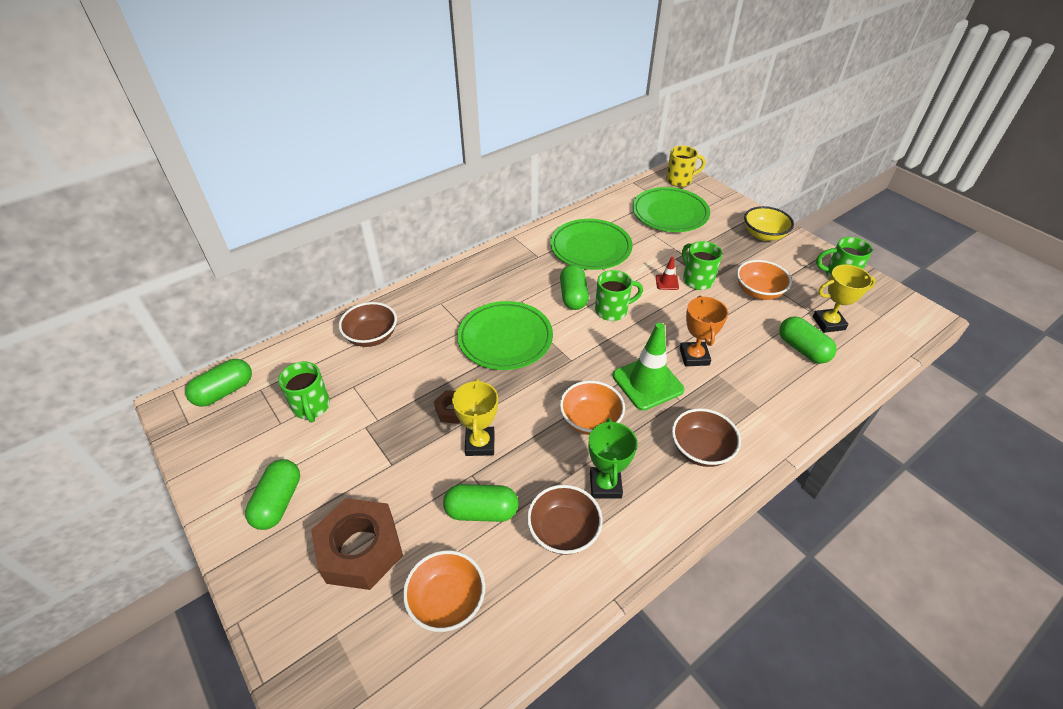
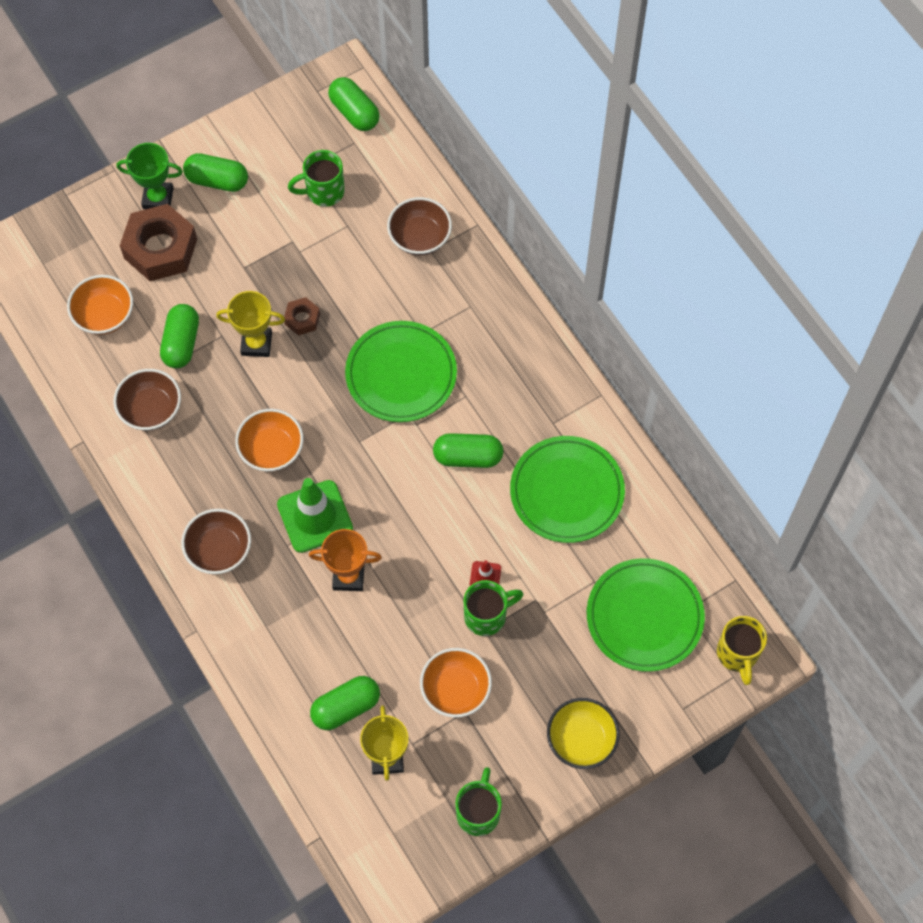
camera: 95 degrees right, 20 degrees up
(605, 485) = (192, 452): green trophy -> green trophy (158, 198)
(612, 311) = (437, 499): green mug -> none

